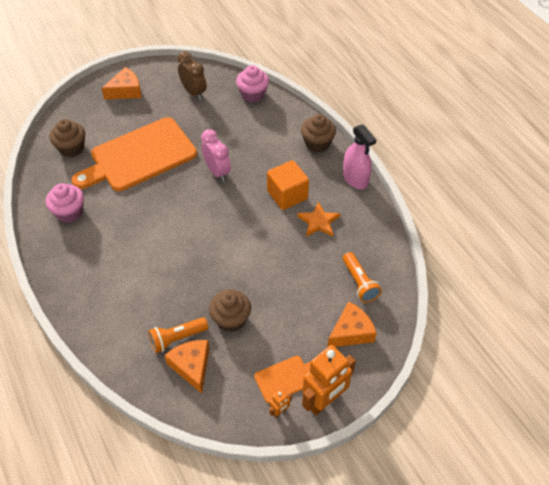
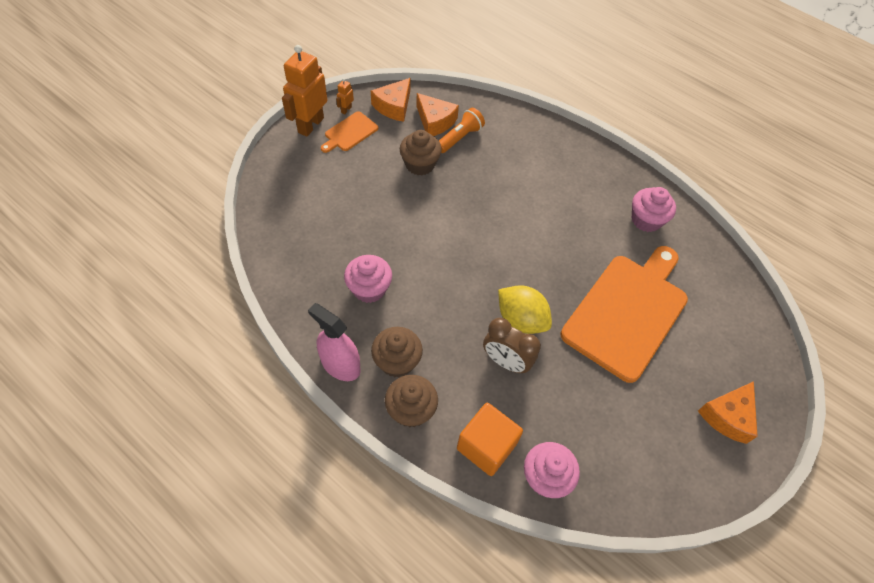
camera: 155 degrees right, 5 degrees up
(71, 148) = (713, 298): brown cupcake -> brown cupcake (397, 361)
(194, 92) = (633, 448): brown clock -> brown clock (506, 362)
(217, 172) = (521, 320): pink clock -> yellow lemon
(287, 195) = (420, 313): orange cube -> orange cube (486, 446)
(318, 222) = (369, 289): orange star -> pink cupcake
(351, 332) = (300, 183): orange cheese -> orange cheese (394, 106)
(359, 283) = (303, 231): orange flashlight -> none

